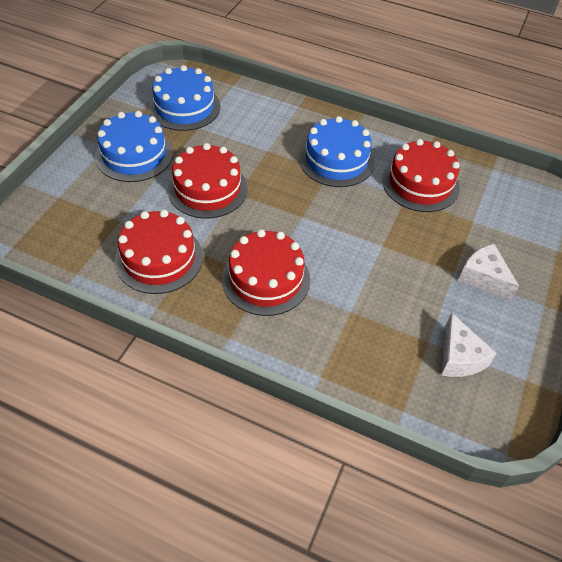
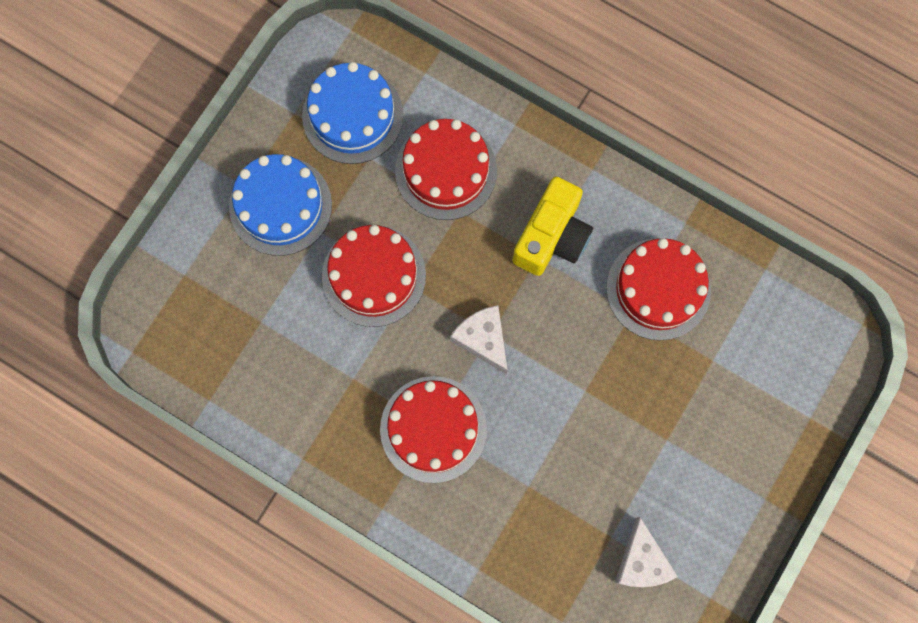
camera: 10 degrees right, 25 degrees up
(159, 258) = (307, 386): red cake -> red cake (446, 171)
(336, 160) = (552, 236): blue cake -> yellow camera
(483, 278) = (700, 452): white cheese -> white cheese (483, 339)

